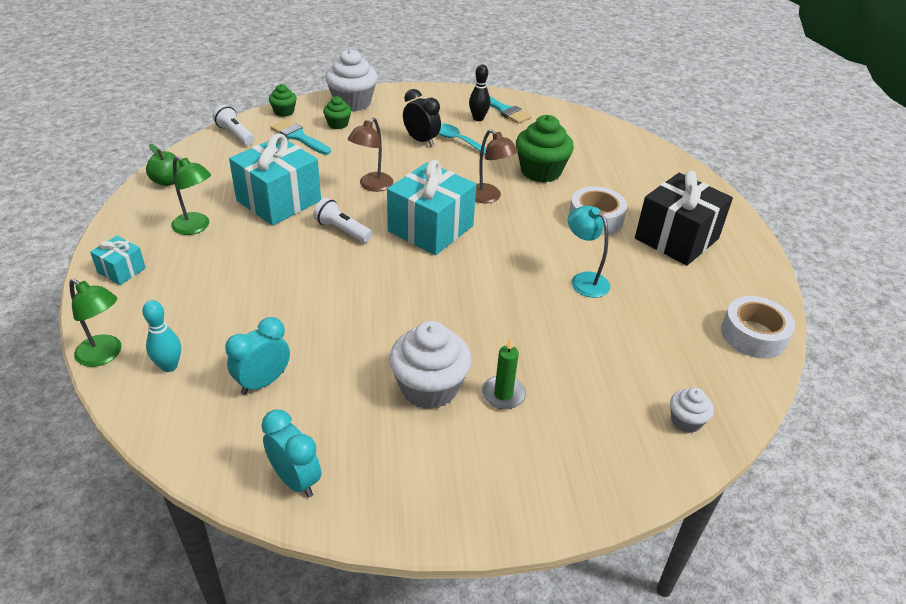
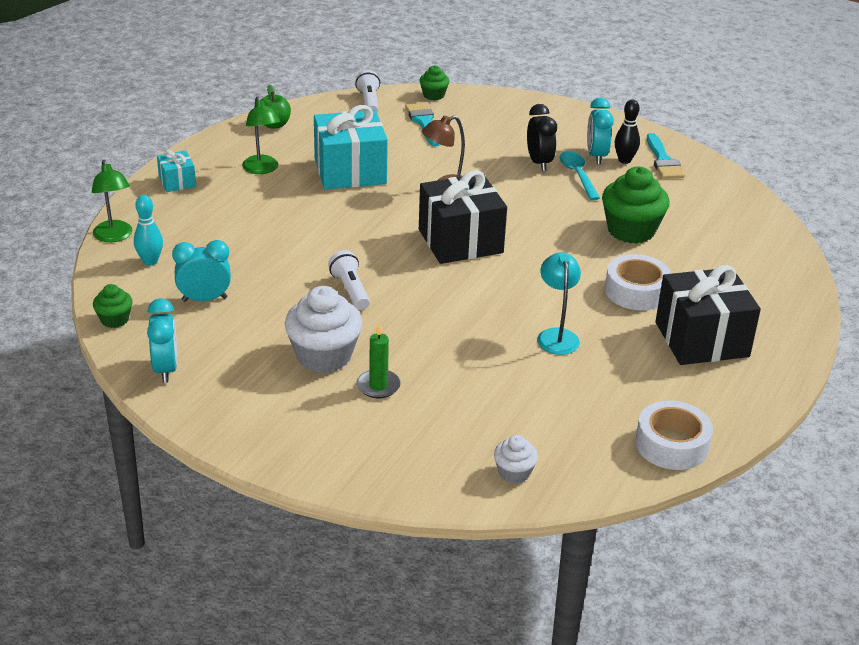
camera: 35 degrees right, 5 degrees down
(338, 124) = (473, 122): green cupcake -> green cupcake (114, 319)
(342, 230) = (379, 214): white flashlight -> white flashlight (350, 290)
(352, 102) = (509, 106): white cupcake -> none
(430, 228) = (460, 241): turquoise gift -> black gift
(456, 121) = (596, 156): none -> turquoise clock
(489, 197) = (548, 235): brown lamp -> none

